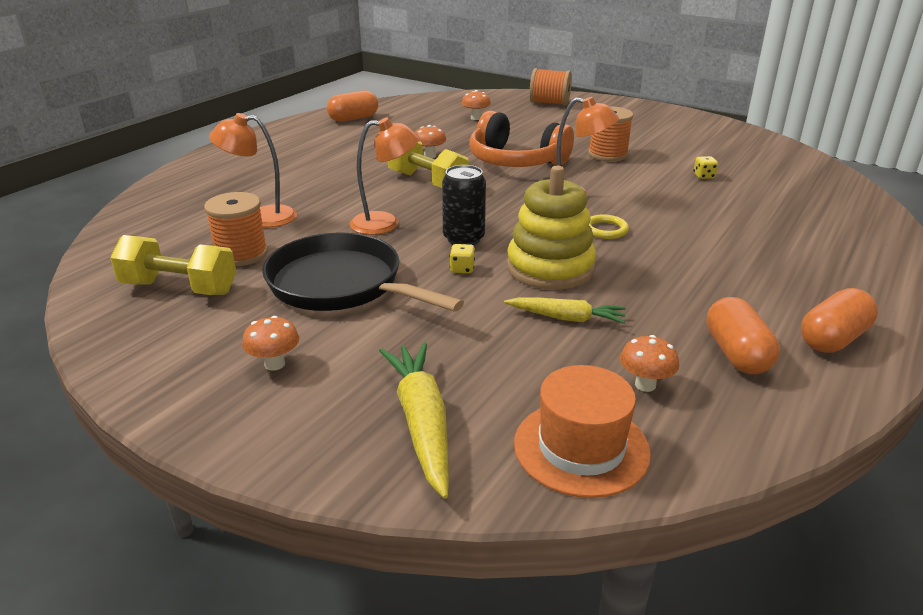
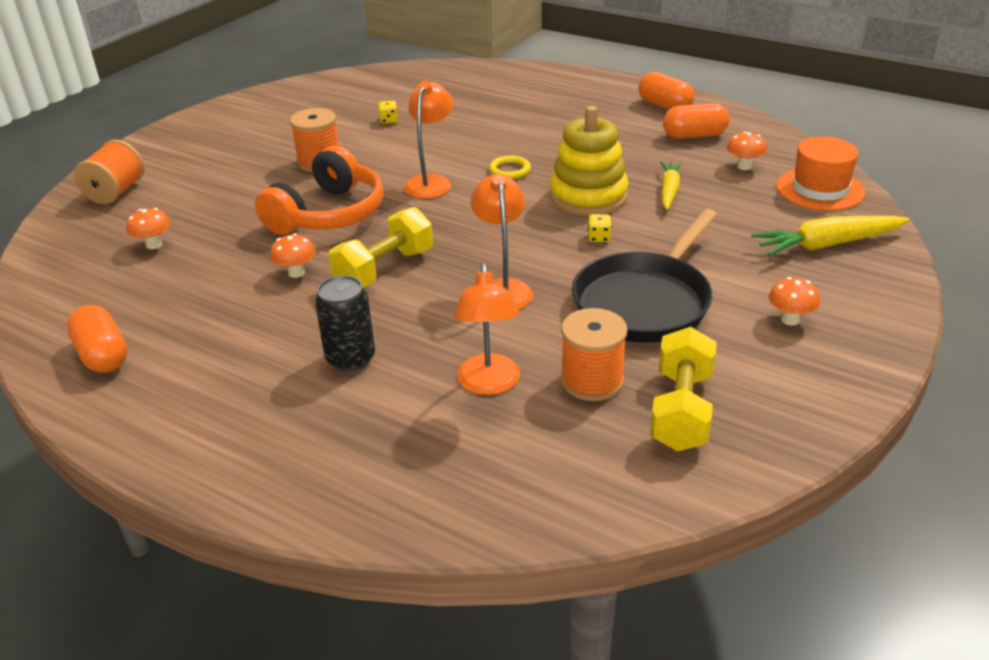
camera: 90 degrees left, 5 degrees up
(463, 239) = (535, 239): black can -> black can (350, 358)

